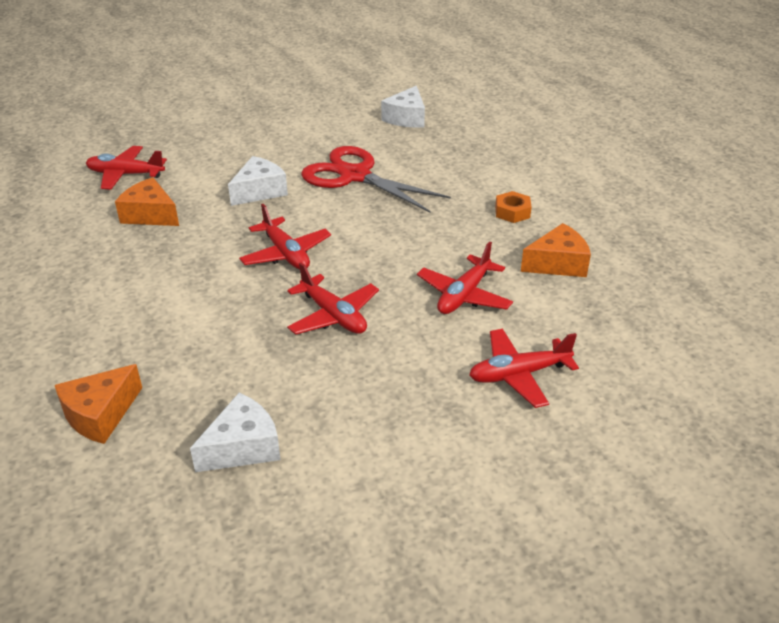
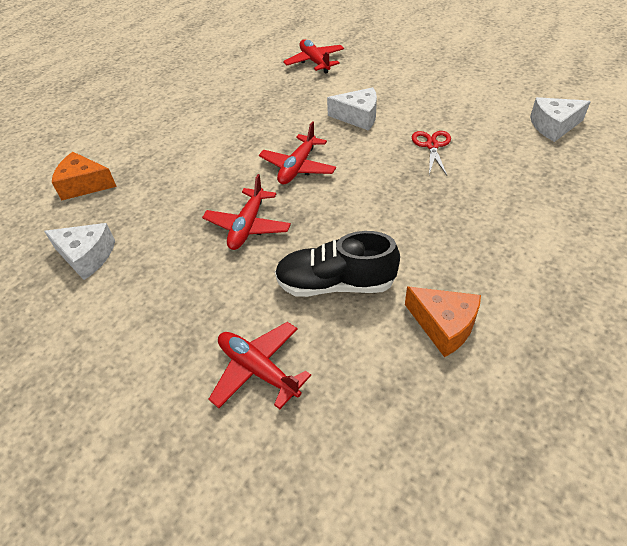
camera: 60 degrees right, 10 degrees up
(150, 215) = (283, 94): orange cheese -> none
(355, 176) = (432, 145): red scissors -> red scissors, size x0.51
(464, 295) = (335, 284): red plane -> black shoe
(512, 212) = (491, 256): orange nut -> none

